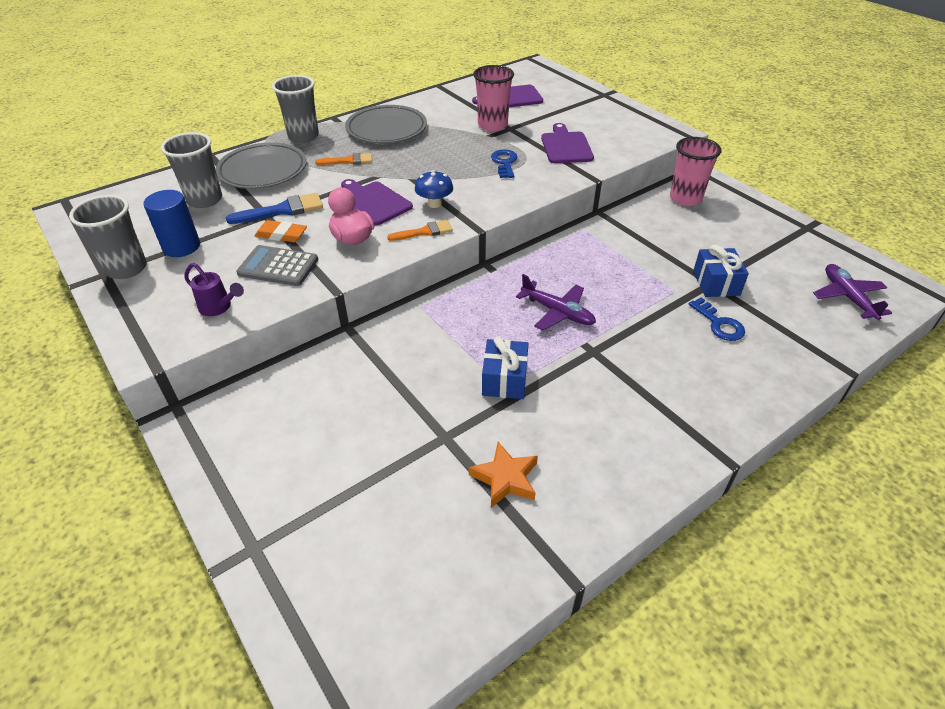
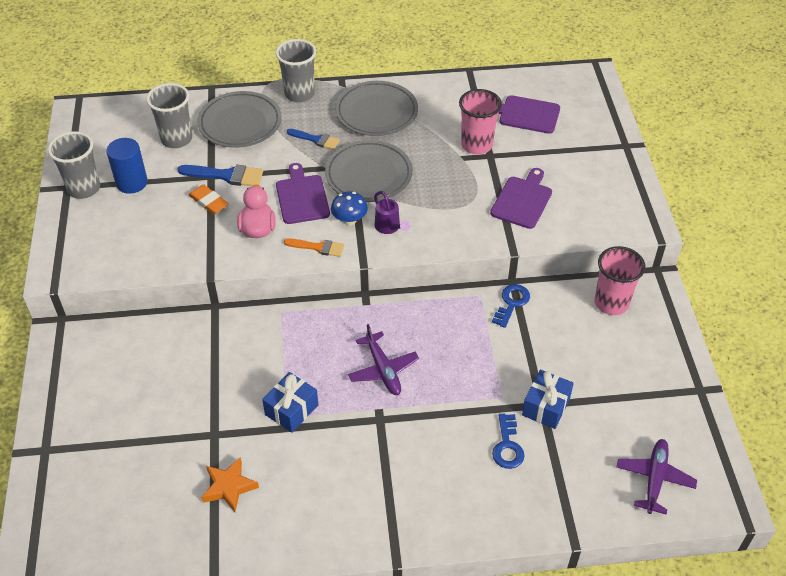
camera: 30 degrees right, 5 degrees up
(219, 308) = (122, 255): purple watering can -> purple watering can (389, 228)
(278, 266) = (186, 234): grey calculator -> none
(348, 161) = (316, 139): orange brush -> blue brush
(421, 169) = (369, 175): none -> grey plate
(504, 163) = (448, 197): blue key -> blue key (511, 303)

